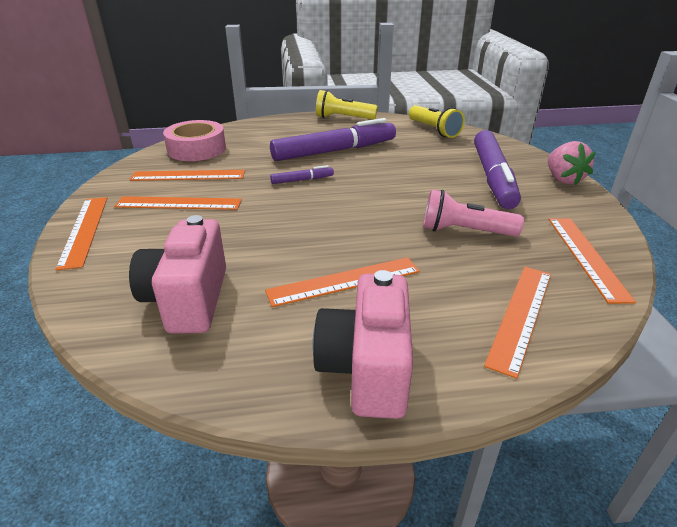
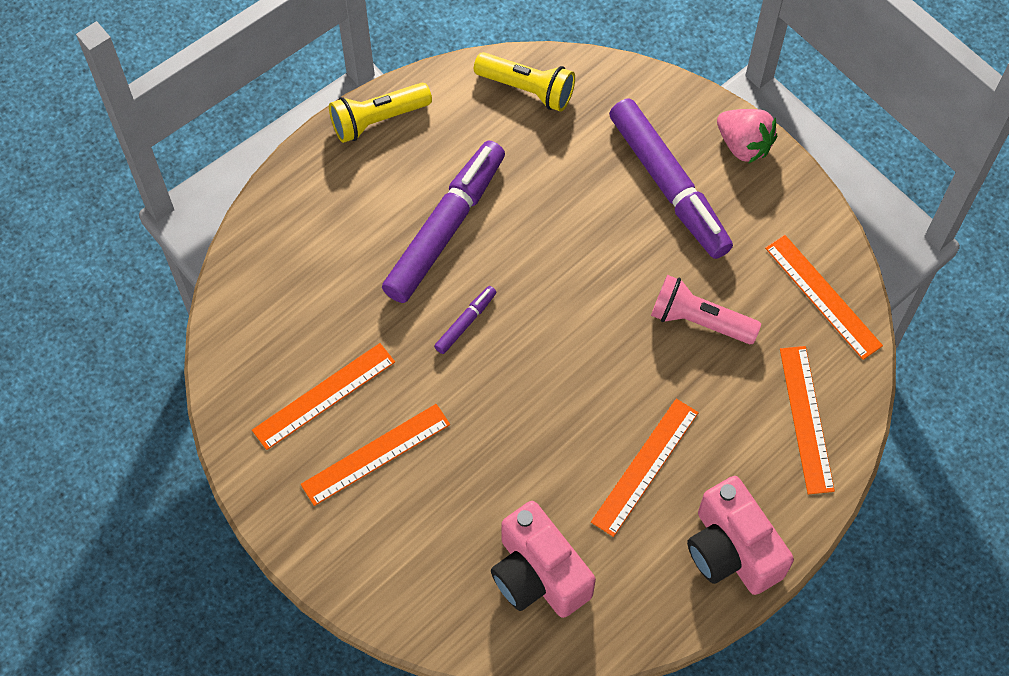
camera: 35 degrees left, 30 degrees up
(84, 230) = (332, 558): orange ruler -> none
(197, 149) = (265, 330): pink tape -> none
(464, 231) = (699, 320): pink flashlight -> pink flashlight turned 45 degrees clockwise

